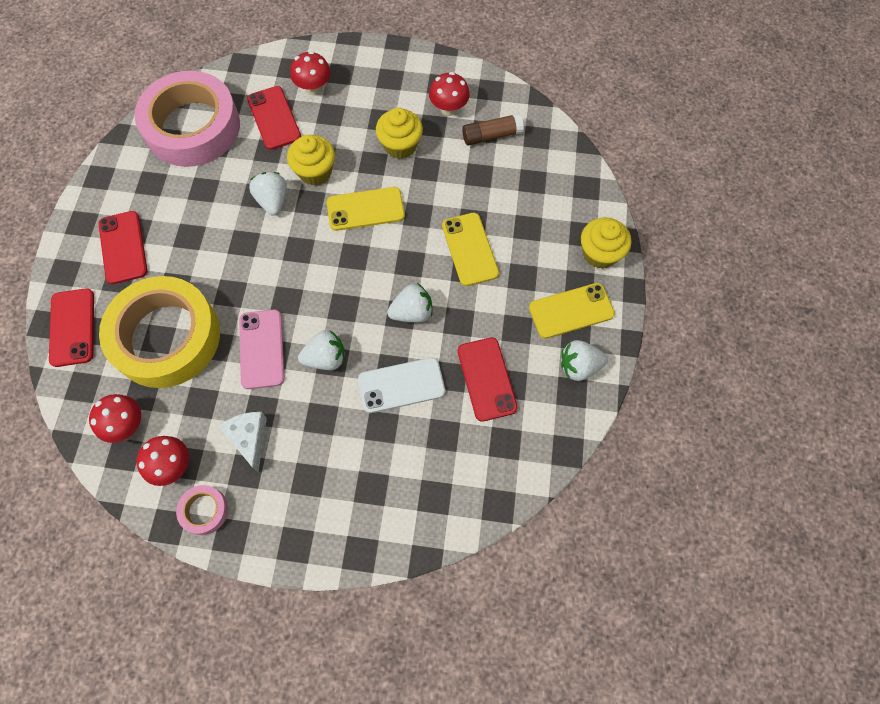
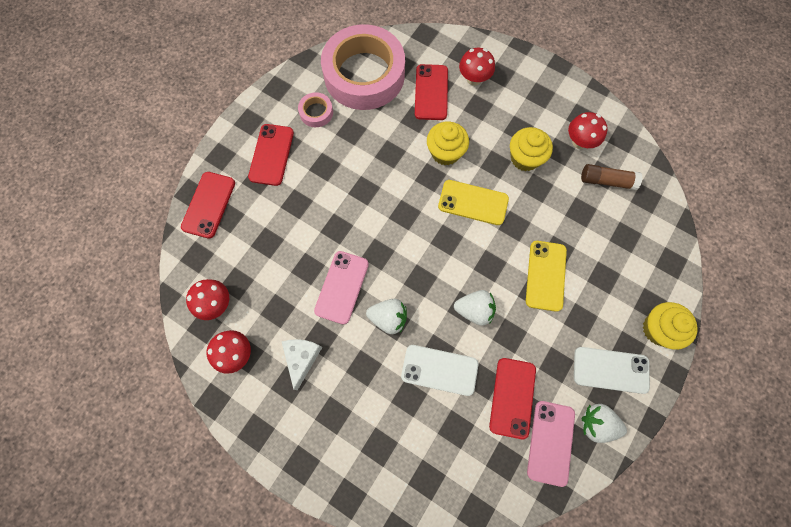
camera: 25 degrees right, 5 degrees up
(166, 337) = (274, 244): yellow tape -> none
(204, 511) = (244, 402): pink tape -> pink tape (316, 112)
(273, 201) = (401, 164): white strawberry -> none
(542, 404) = (550, 442): none -> pink phone
(571, 311) = (610, 370): yellow phone -> white phone

